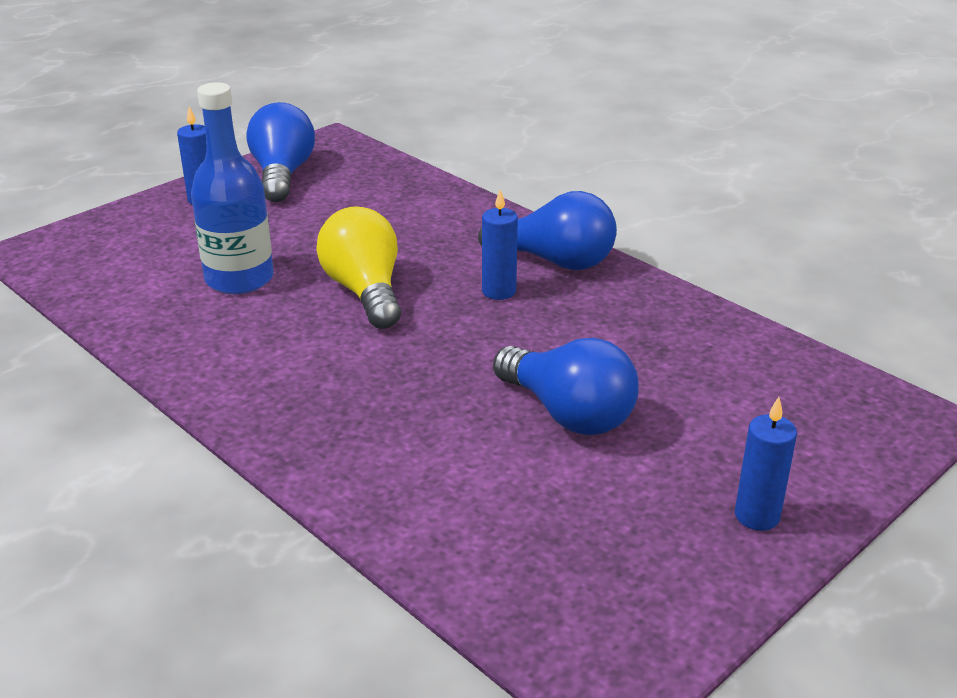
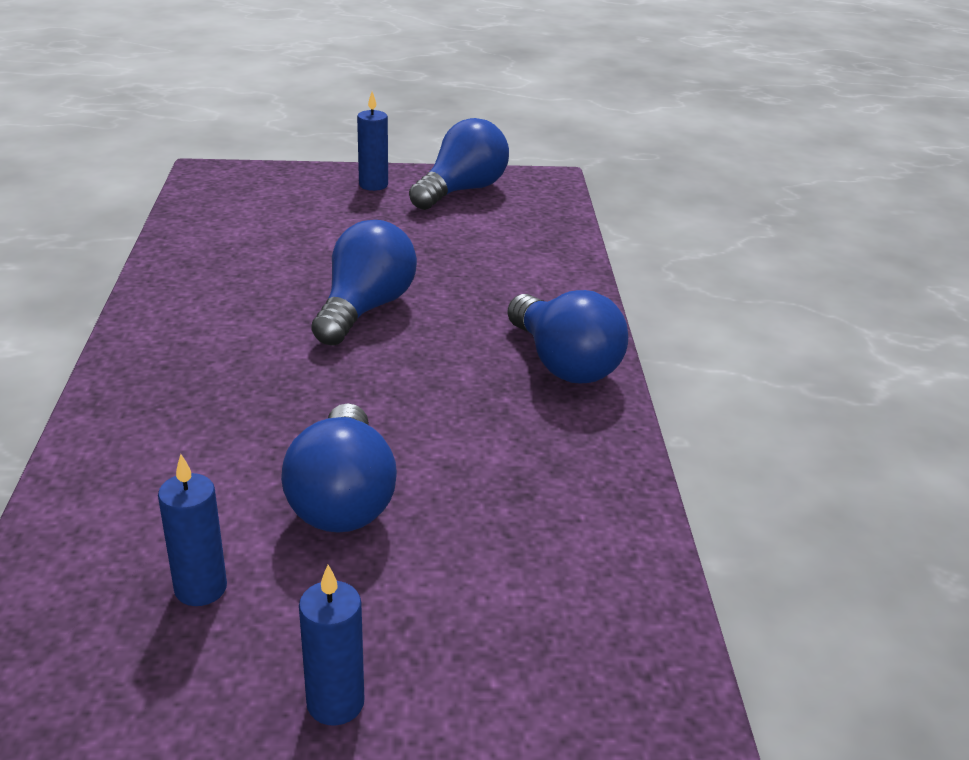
camera: 40 degrees right, 0 degrees up
(239, 279) = (296, 254): blue bottle -> none
(365, 292) = (365, 309): yellow light bulb -> blue light bulb
(499, 291) = (469, 363): blue candle -> blue candle (200, 588)

